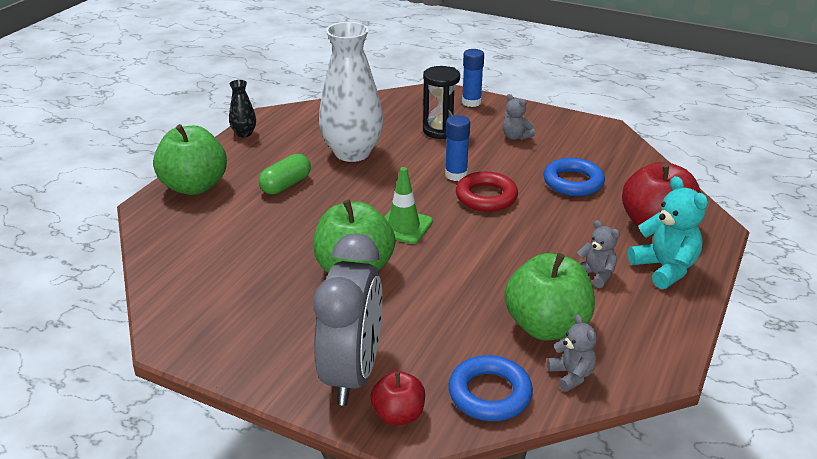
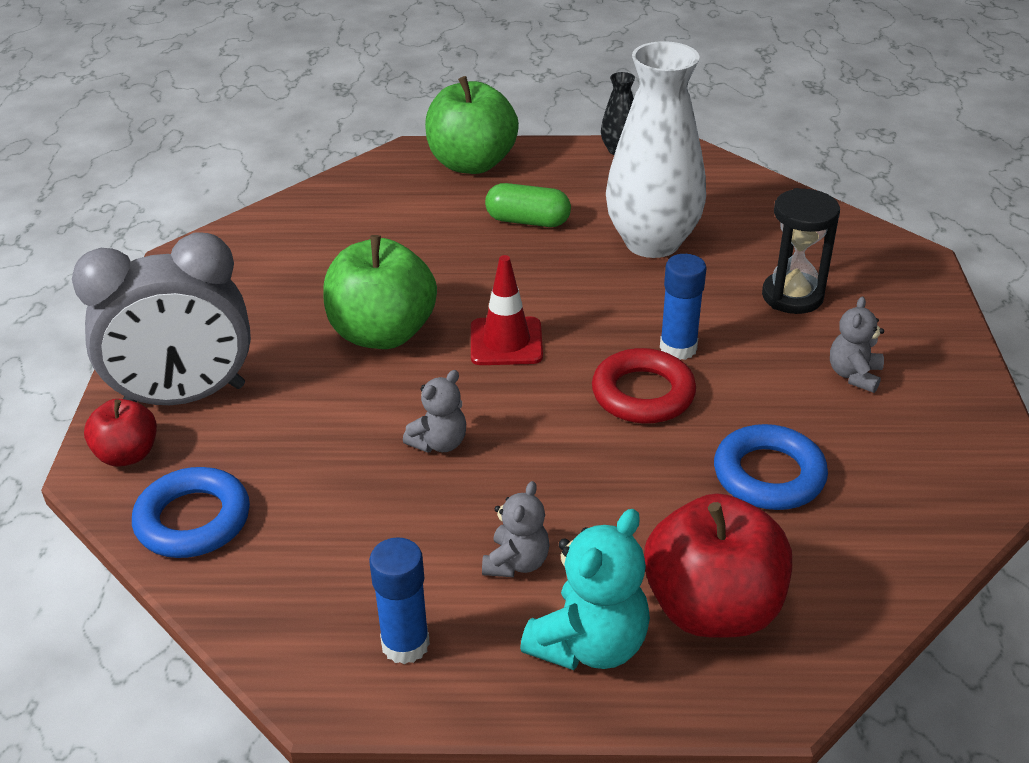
camera: 65 degrees right, 5 degrees up
(403, 226) = (506, 342): green traffic cone -> red traffic cone
(471, 102) = (916, 300): blue glue stick -> blue glue stick (405, 644)
(546, 326) = (357, 539): green apple -> none
(571, 375) = (262, 590): grey teddy bear -> grey teddy bear (439, 443)

